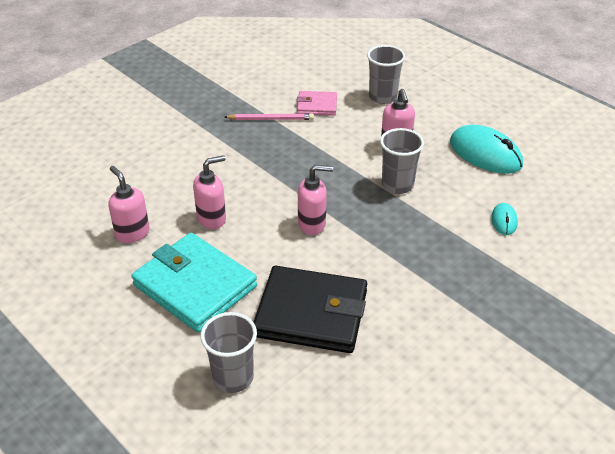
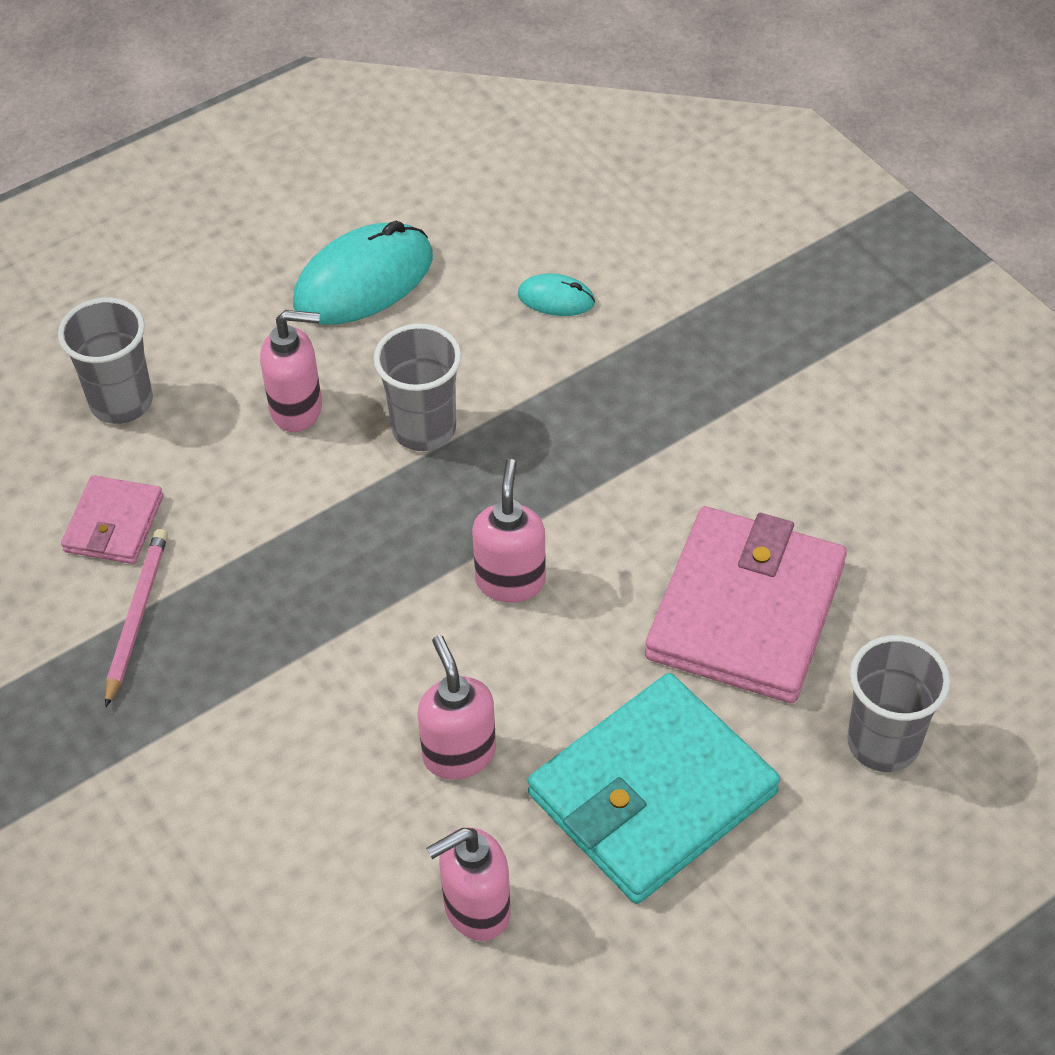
camera: 80 degrees left, 10 degrees up
(311, 313) = (745, 611): black wallet -> pink wallet

